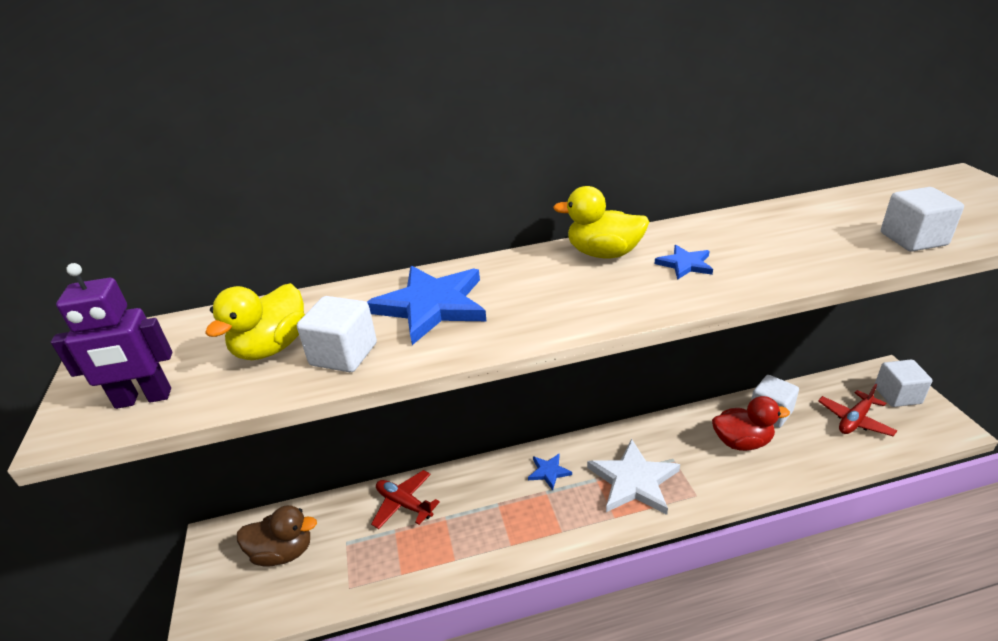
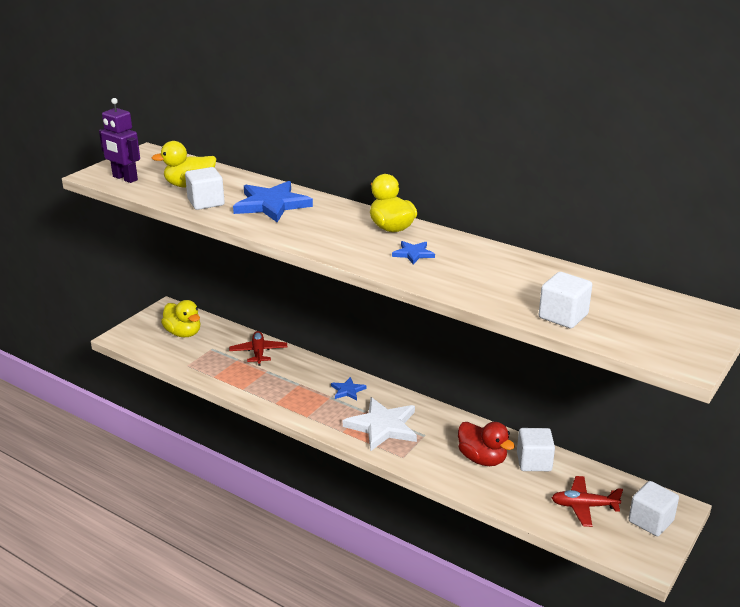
camera: 45 degrees right, 5 degrees down
(283, 552) = (183, 333): brown duck -> yellow duck

